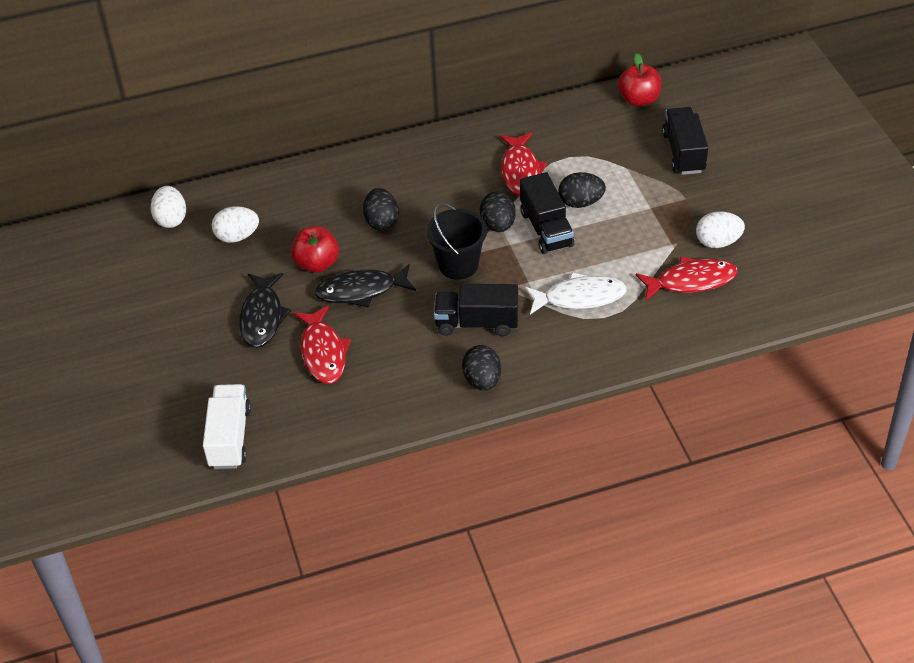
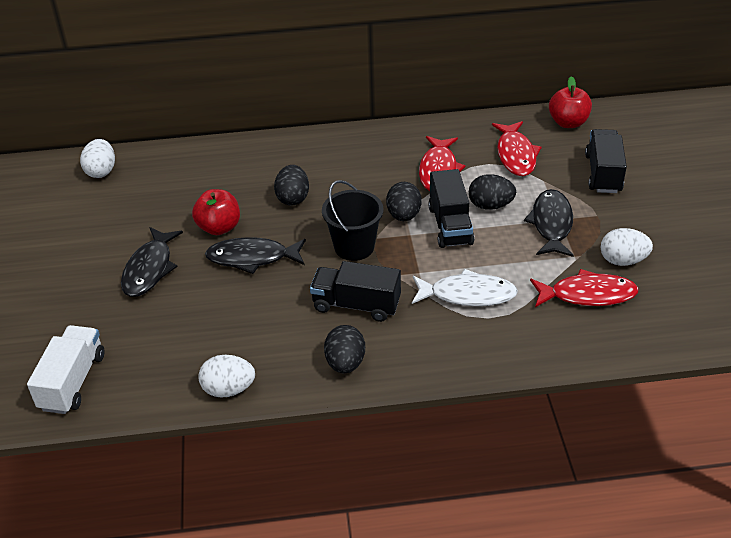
camera: 10 degrees right, 5 degrees down
(237, 236) = (154, 194): white egg -> white egg (228, 389)
(323, 352) = (195, 311): red fish -> red fish (515, 155)
(644, 214) = (551, 224): none -> black fish

